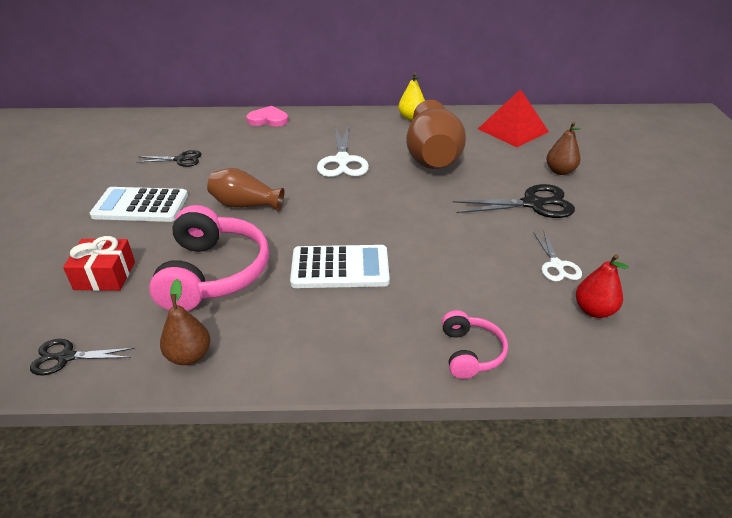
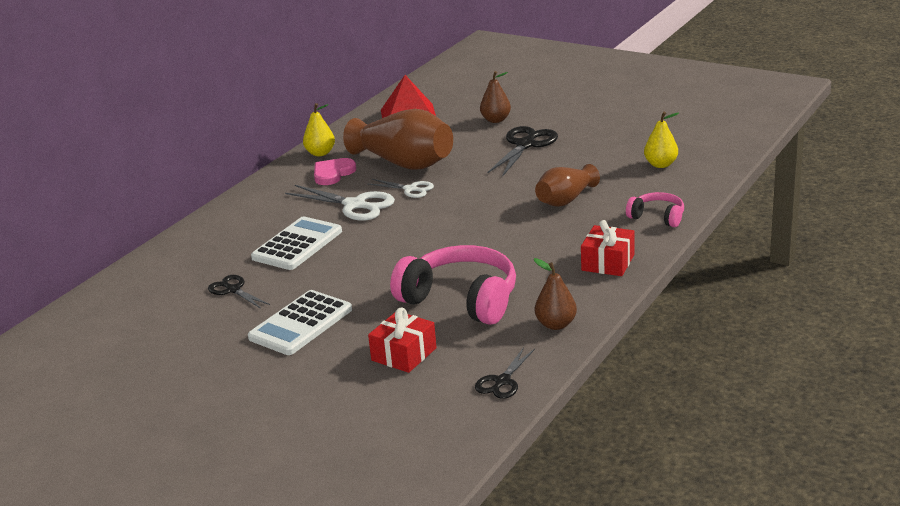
camera: 55 degrees left, 10 degrees down
(181, 159) = (233, 290): black scissors -> black scissors turned 75 degrees counterclockwise
(245, 205) = (370, 267): brown vase -> brown vase (566, 200)
(268, 119) = (213, 226): pink heart -> pink heart (333, 174)
(339, 348) = (608, 262): none -> red gift
(340, 268) = (516, 242): white calculator -> white calculator (297, 245)
(556, 265) = (605, 161): white scissors -> white scissors (410, 189)
(594, 310) = (660, 164): red pear -> yellow pear

